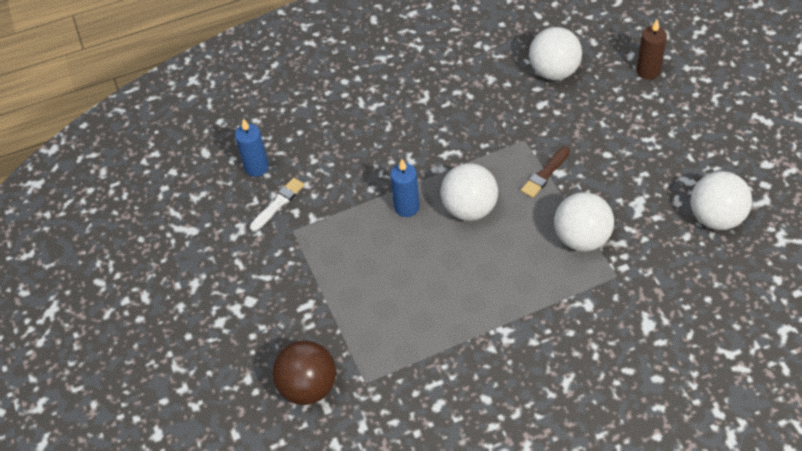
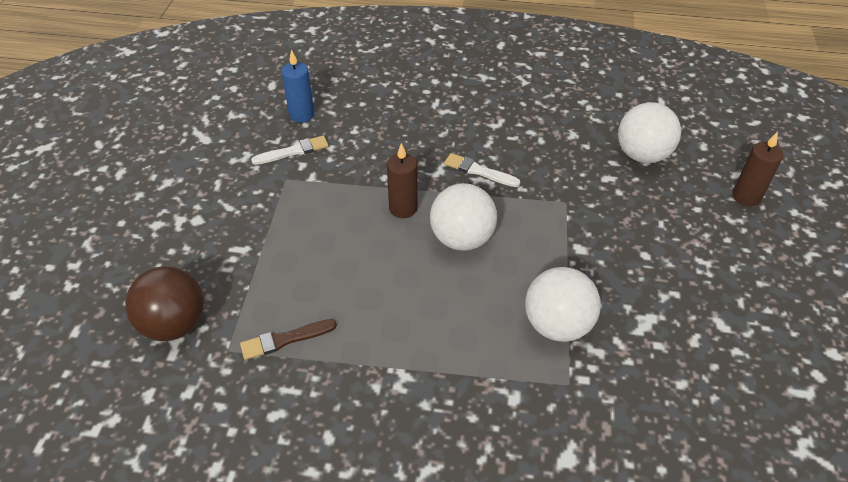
camera: 25 degrees right, 5 degrees down
(407, 207) = (403, 208): blue candle -> brown candle
(441, 146) = (479, 171): none -> white brush
(545, 174) = (564, 243): brown brush -> brown brush (285, 339)
(716, 218) = (731, 381): white ball -> none

